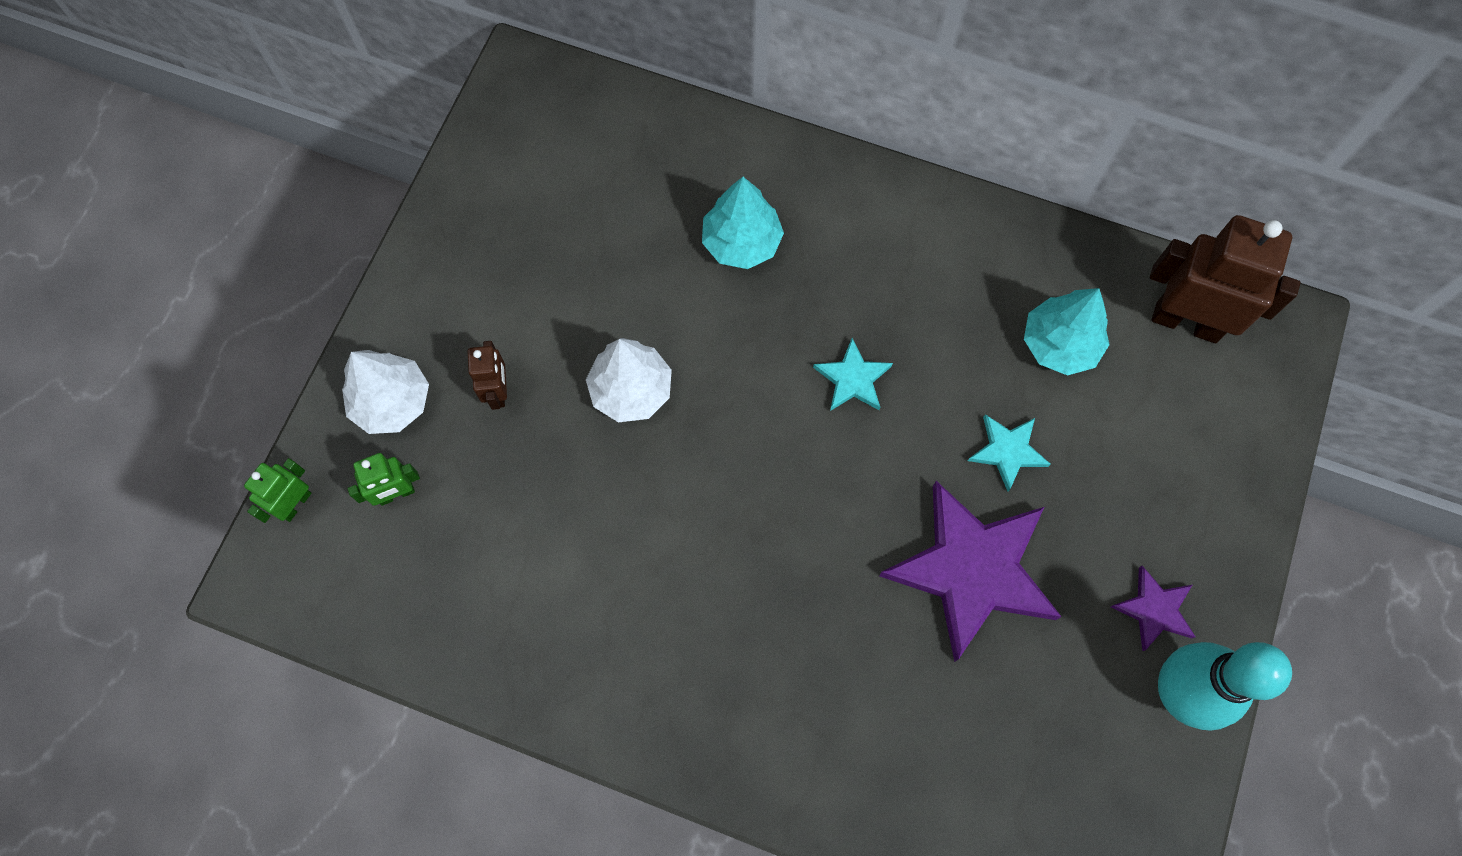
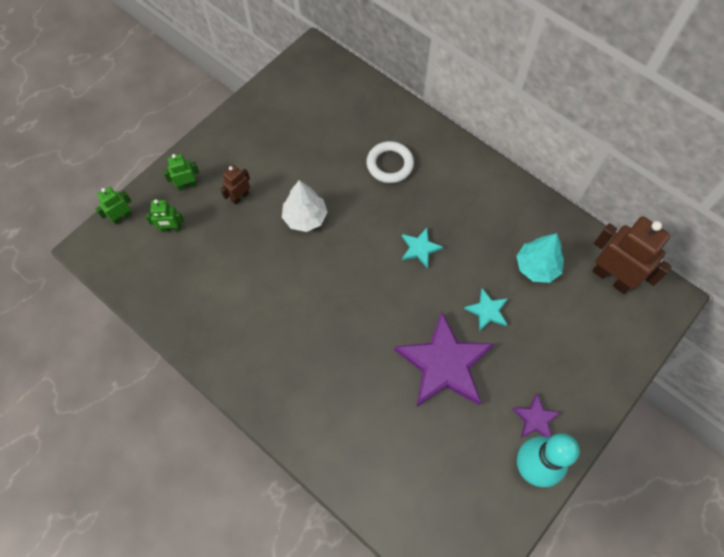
camera: 20 degrees right, 5 degrees down
(392, 402) = (187, 185): white tree -> green robot
(498, 391) = (240, 197): brown robot -> brown robot turned 150 degrees counterclockwise
(741, 242) = (390, 164): turquoise tree -> white ring

